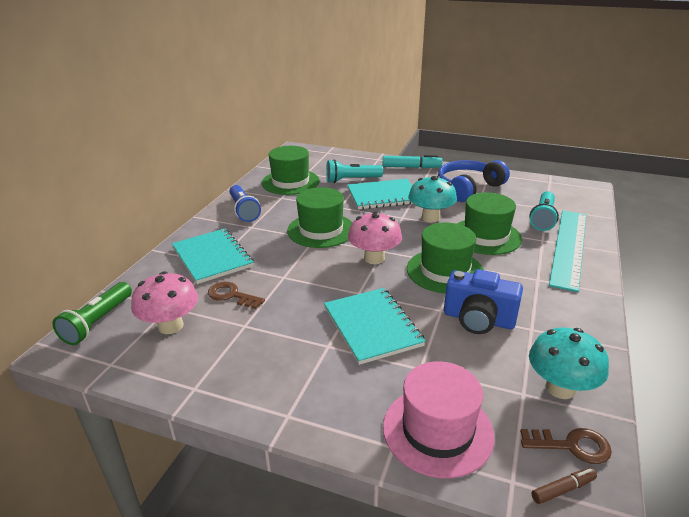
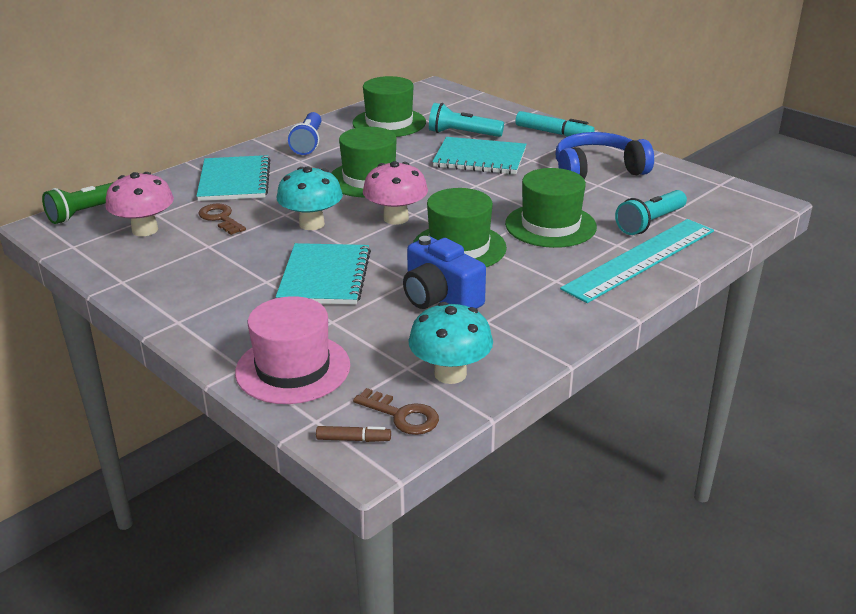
camera: 25 degrees right, 0 degrees up
(430, 218) = (508, 192): turquoise mushroom -> turquoise mushroom (312, 224)

